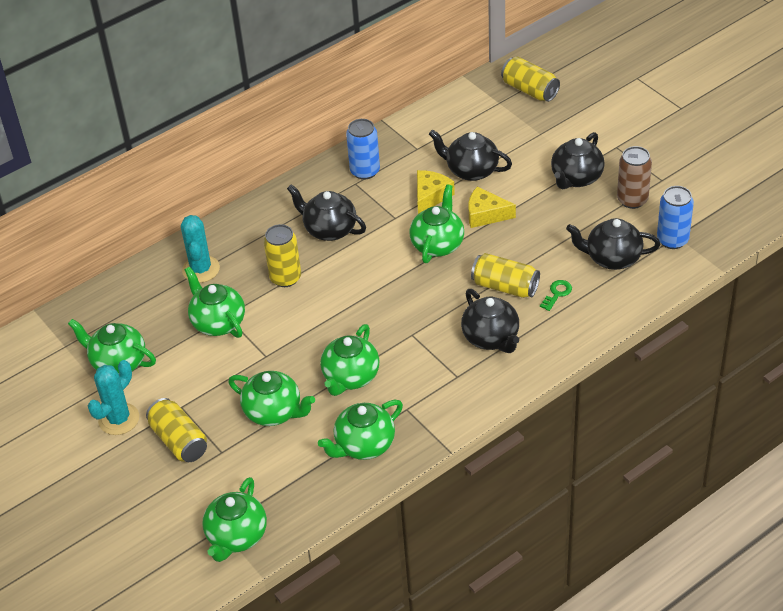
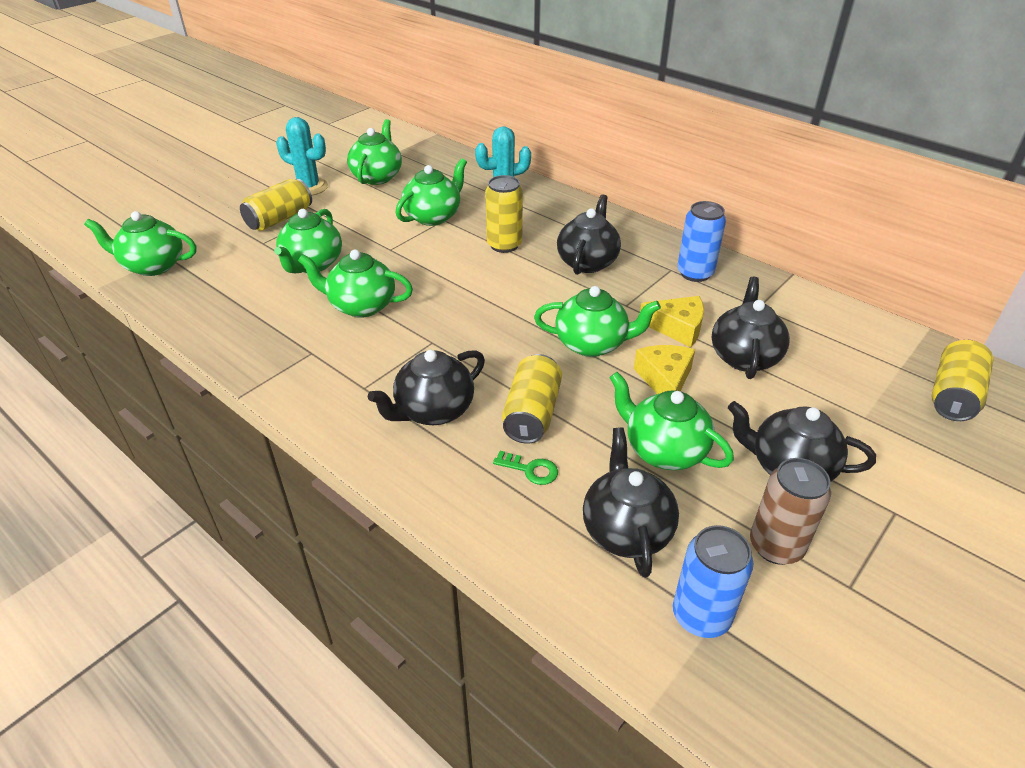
camera: 75 degrees right, 5 degrees down
(364, 445) = (258, 328): green teapot -> green teapot (663, 450)

